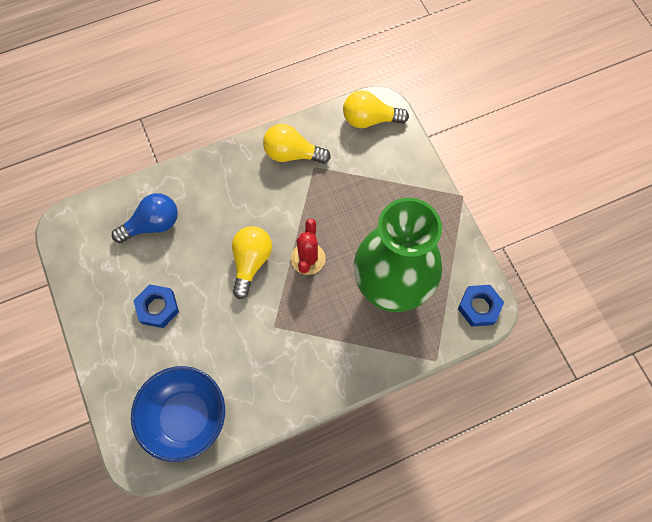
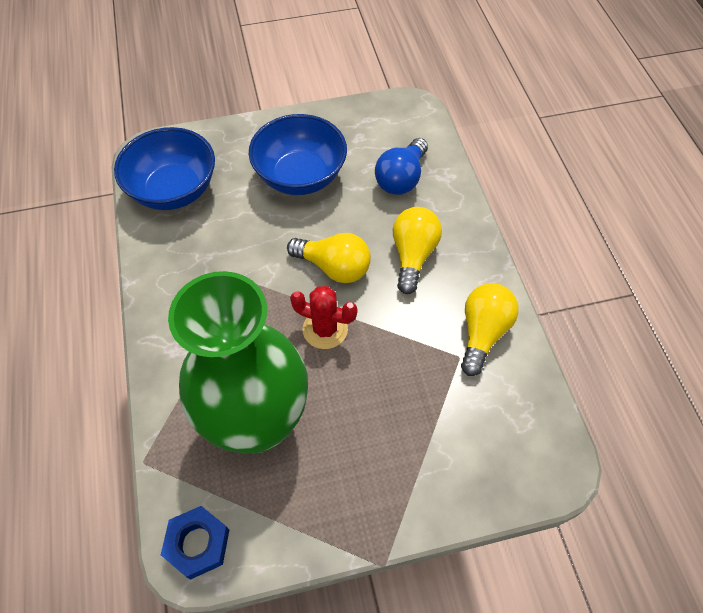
camera: 100 degrees right, 10 degrees down
(152, 224) = (401, 178): blue light bulb -> blue light bulb turned 45 degrees clockwise
(158, 308) = (300, 176): blue nut -> blue bowl
(370, 119) = (535, 447): yellow light bulb -> yellow light bulb (413, 255)

